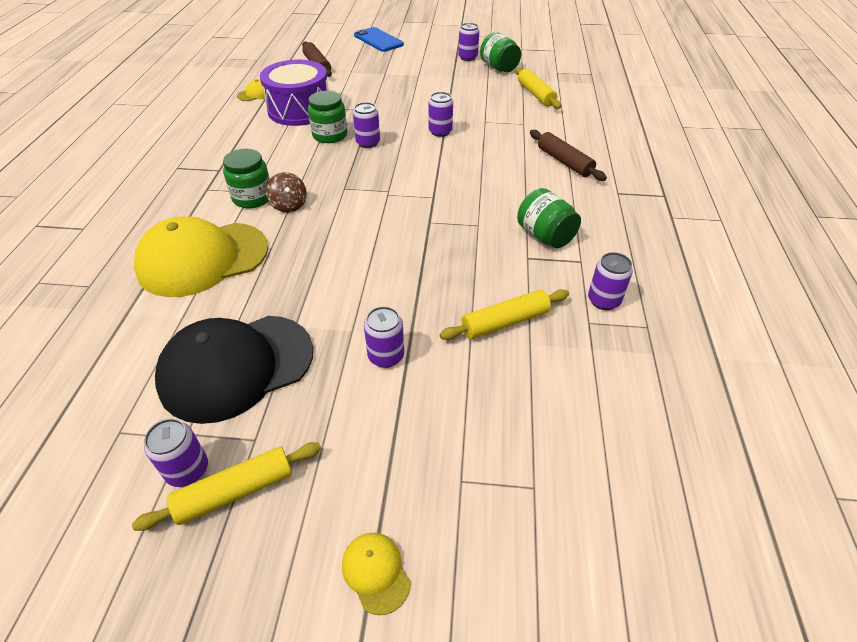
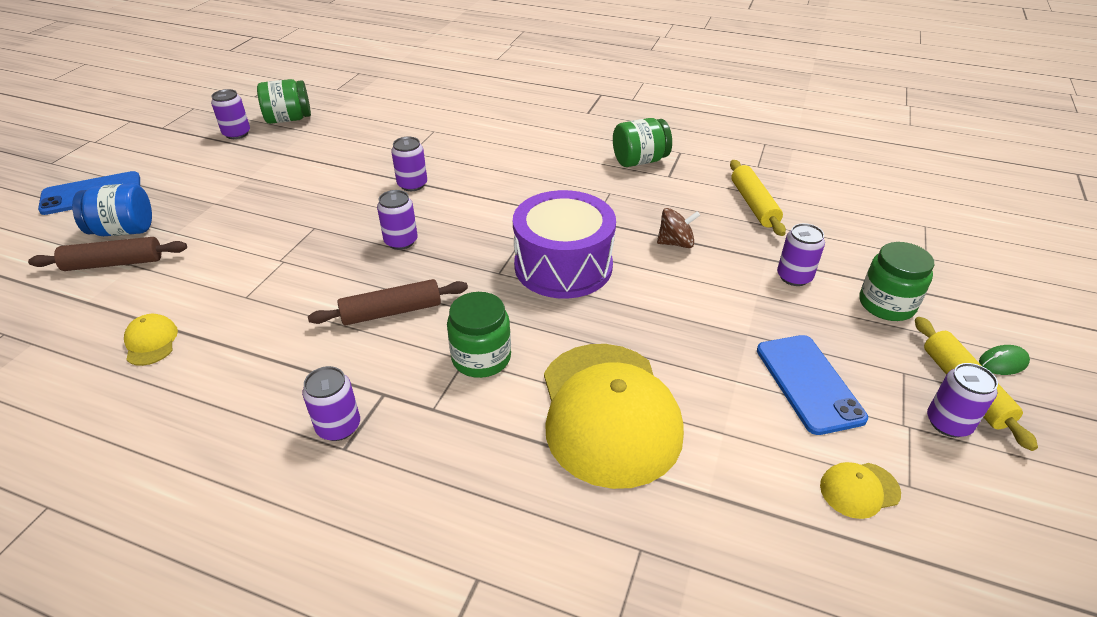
camera: 75 degrees left, 5 degrees down
(236, 367) = (808, 383): black cap -> blue phone
(277, 537) = (1003, 362): none -> green mouse
(289, 205) = (515, 323): brown spinning top -> brown spinning top (675, 243)
(299, 110) = (256, 295): purple drum -> purple drum (563, 266)
(330, 135) = (357, 272): green jar -> green jar (886, 304)
(347, 58) = (123, 230): none -> blue jar
(376, 572) = (1016, 310): yellow cap -> yellow cap (859, 490)
(535, 94) = (375, 111): yellow rolling pin -> none
(564, 162) = (523, 125): brown rolling pin -> brown rolling pin (391, 311)
(603, 300) = (732, 154): purple can -> purple can (338, 426)

